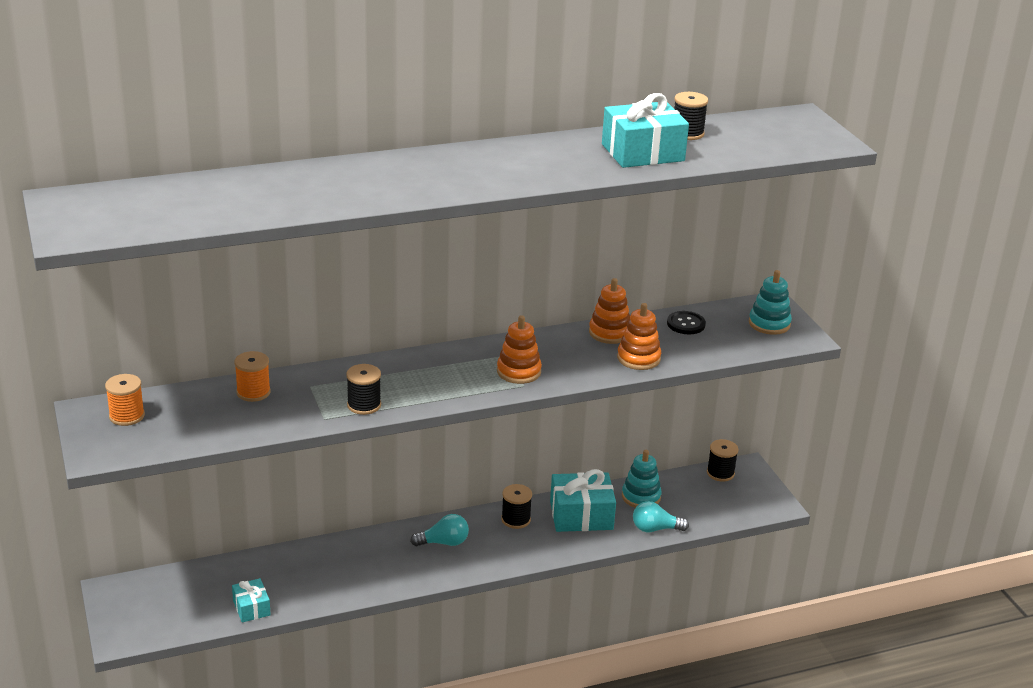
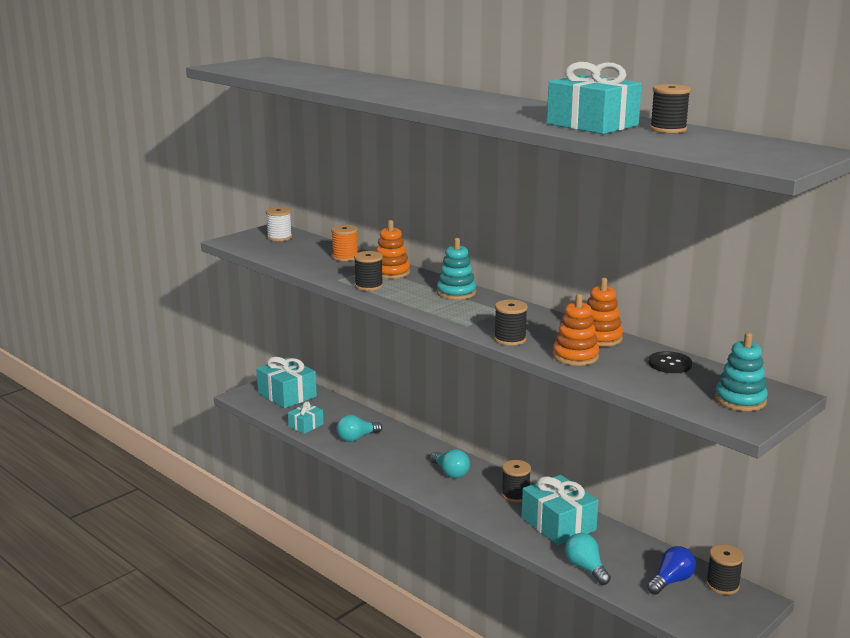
camera: 65 degrees right, 10 degrees down
(127, 416) = (279, 237): orange spool -> white spool
(158, 599) = (287, 395): none -> turquoise gift
(317, 580) = (356, 438): none -> turquoise light bulb
(518, 372) = (484, 320): orange stacking toy -> orange stacking toy (391, 272)
(576, 375) = (510, 339): none -> black spool
(641, 497) = (624, 548): turquoise stacking toy -> turquoise stacking toy (456, 293)
(700, 494) = (671, 581): none -> blue light bulb

